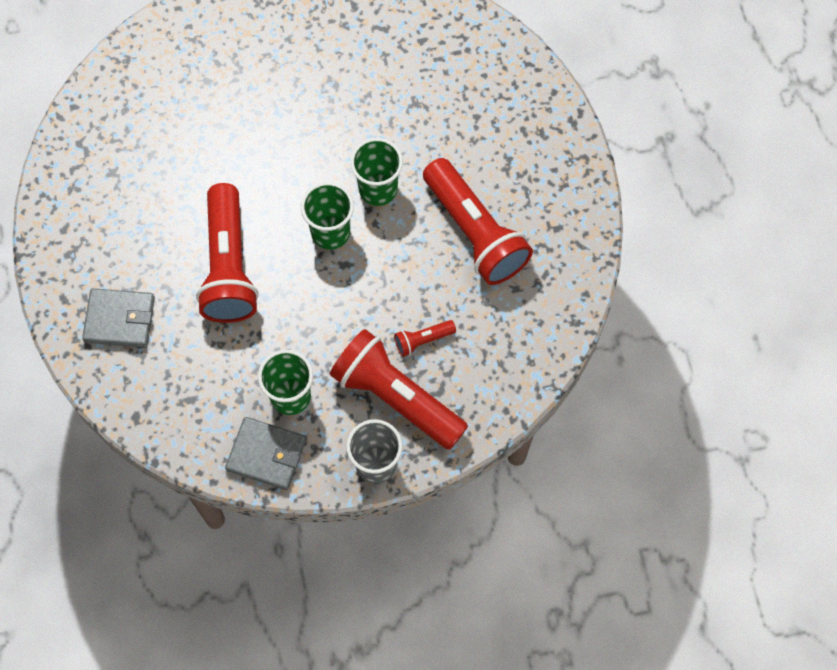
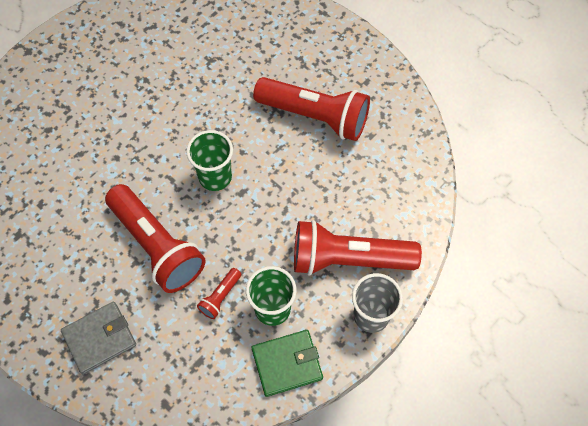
camera: 35 degrees left, 5 degrees down
(266, 454) = (287, 363): grey wallet -> green wallet
(378, 189) = (227, 128): green cup -> none
(423, 340) = (336, 208): red flashlight -> red flashlight (220, 297)

